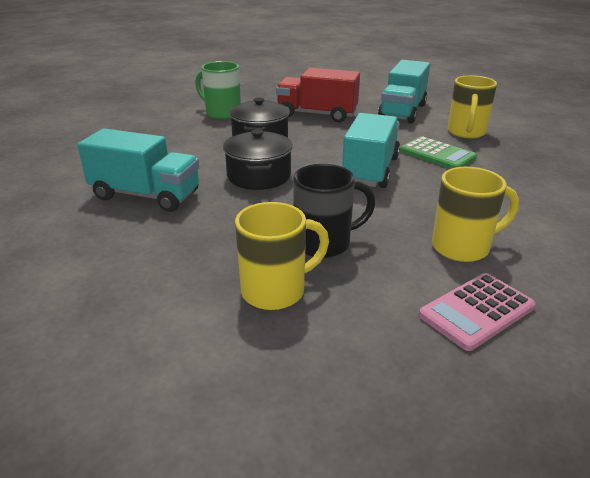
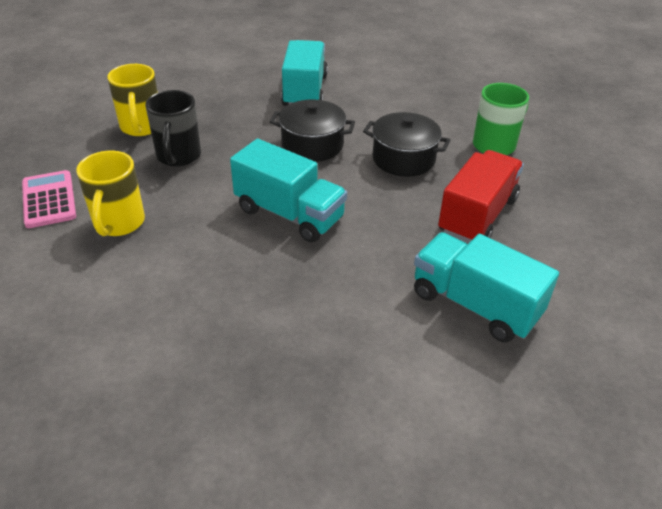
camera: 105 degrees right, 10 degrees up
(146, 195) = (305, 91): turquoise truck -> turquoise truck turned 150 degrees clockwise
(437, 154) = (305, 281): green calculator -> none
(466, 132) = (367, 344): yellow mug -> none

